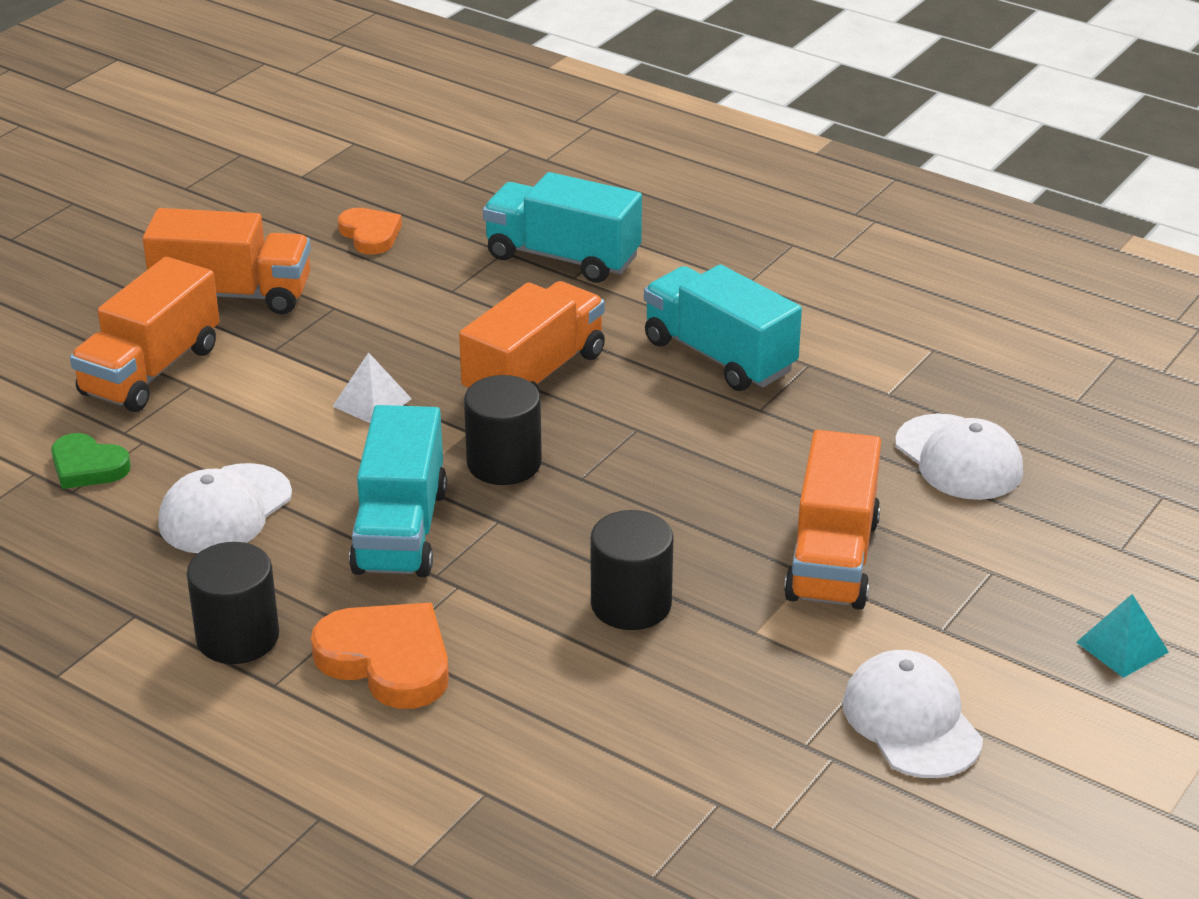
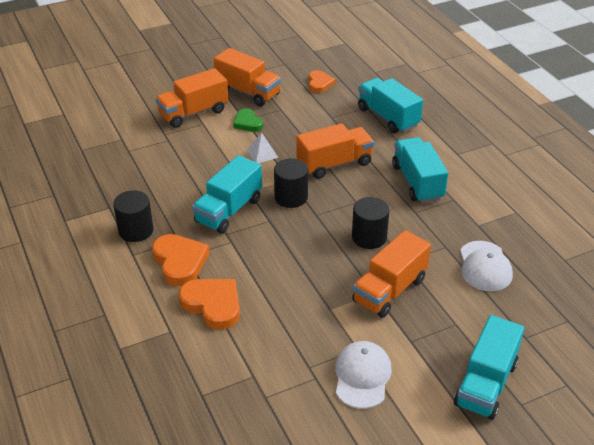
camera: 30 degrees right, 5 degrees up
(87, 467) = (141, 143): green heart -> green heart (247, 123)
(225, 510) = (173, 178): white cap -> none
(527, 712) = (213, 305): none -> orange heart
(631, 604) = (290, 276): black cylinder -> black cylinder (369, 237)
(1122, 647) = (486, 384): turquoise pyramid -> turquoise truck

